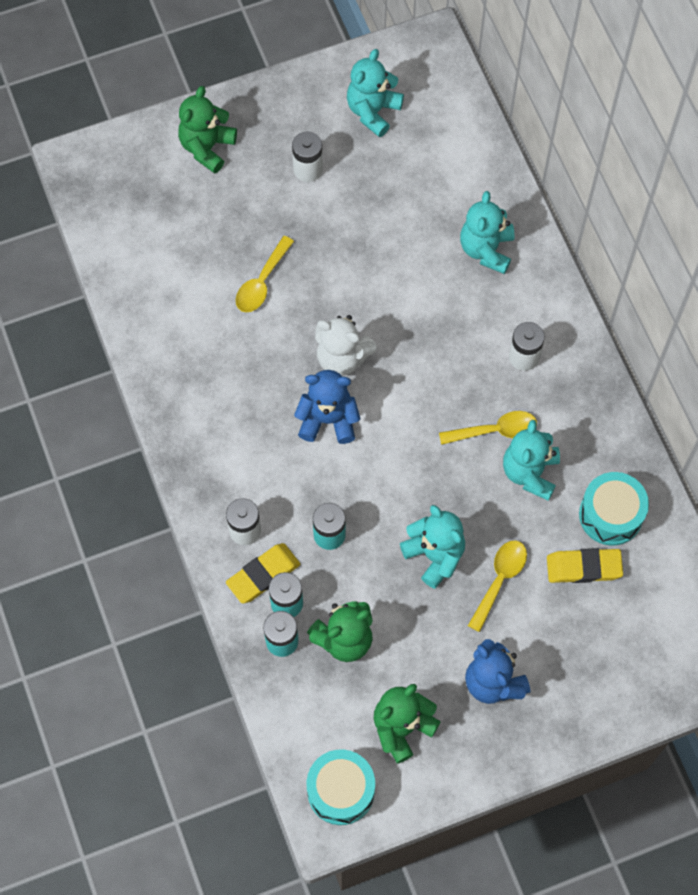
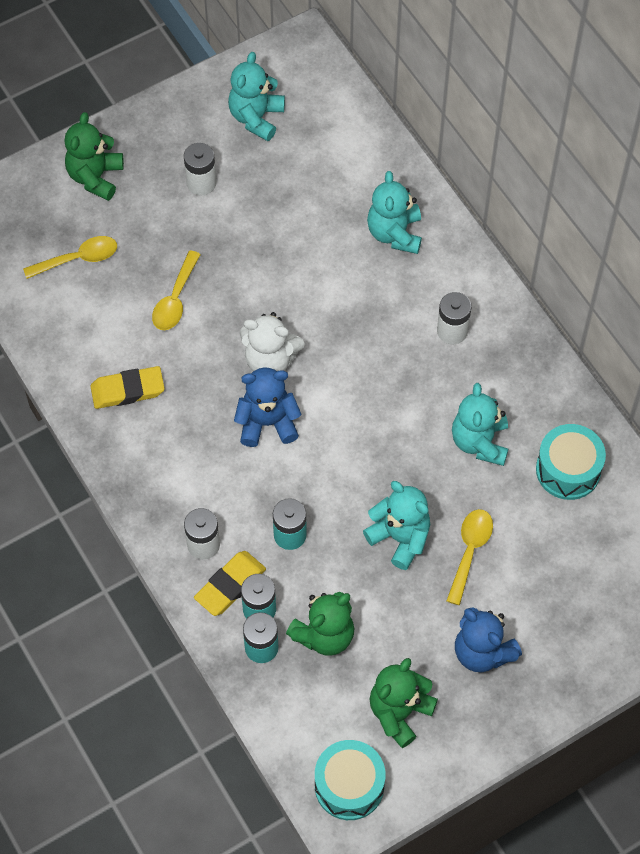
camera: 10 degrees left, 5 degrees down
(495, 430) = (437, 406): yellow spoon -> yellow spoon (78, 259)
(583, 567) = (551, 525): yellow eraser -> yellow eraser (128, 390)

